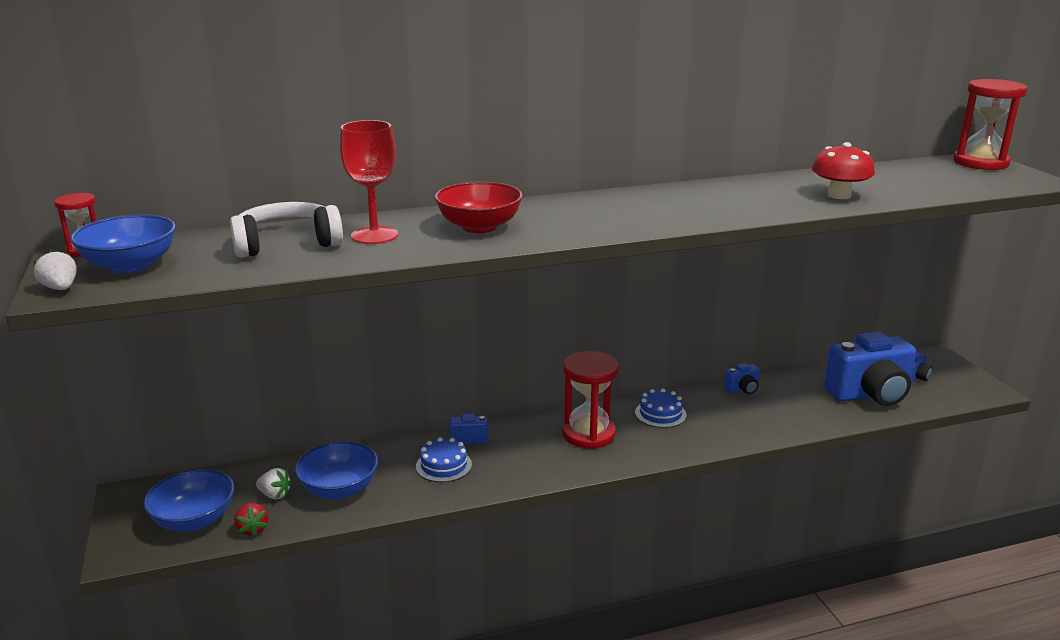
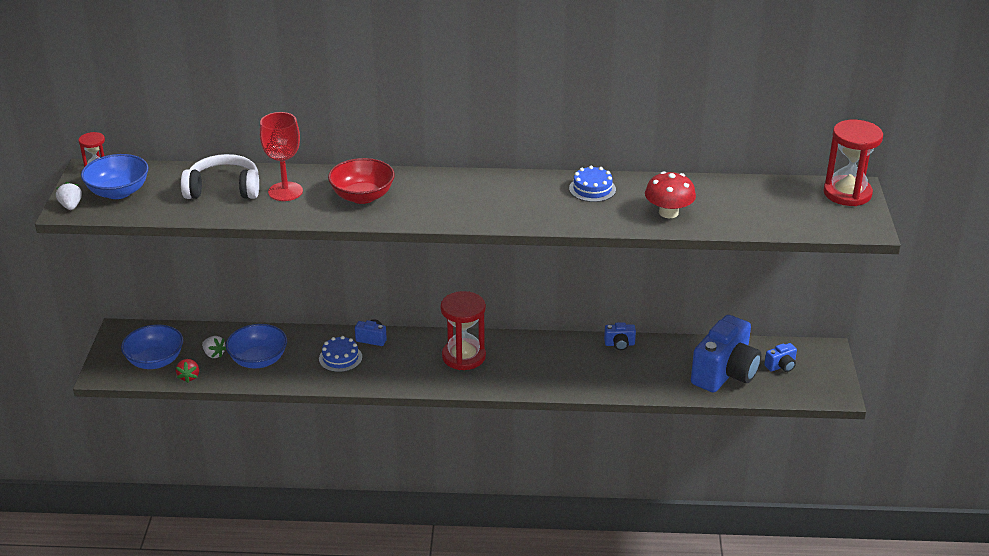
camera: 20 degrees right, 10 degrees up
(660, 413) = (533, 351): blue cake -> blue cake (592, 189)
(869, 395) = (725, 373): blue camera -> blue camera turned 60 degrees counterclockwise

